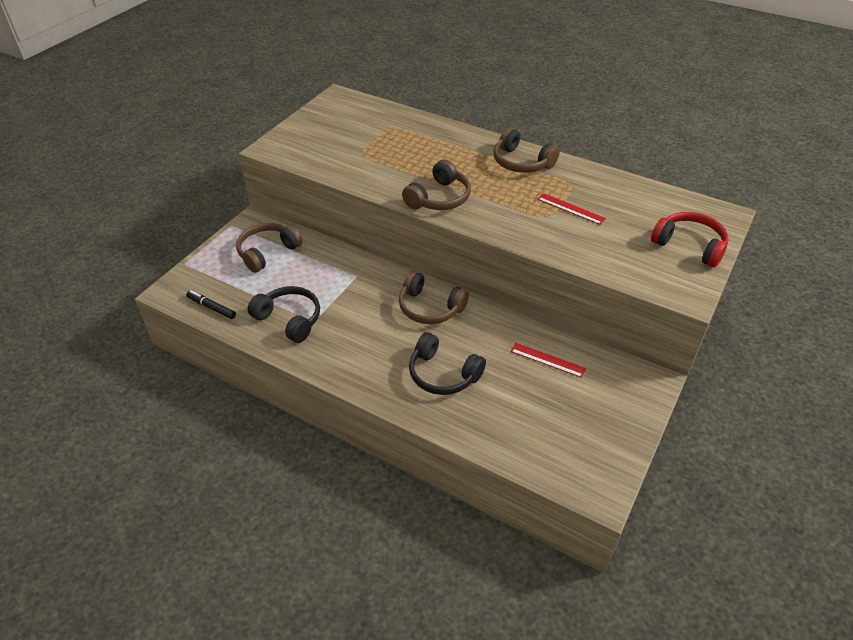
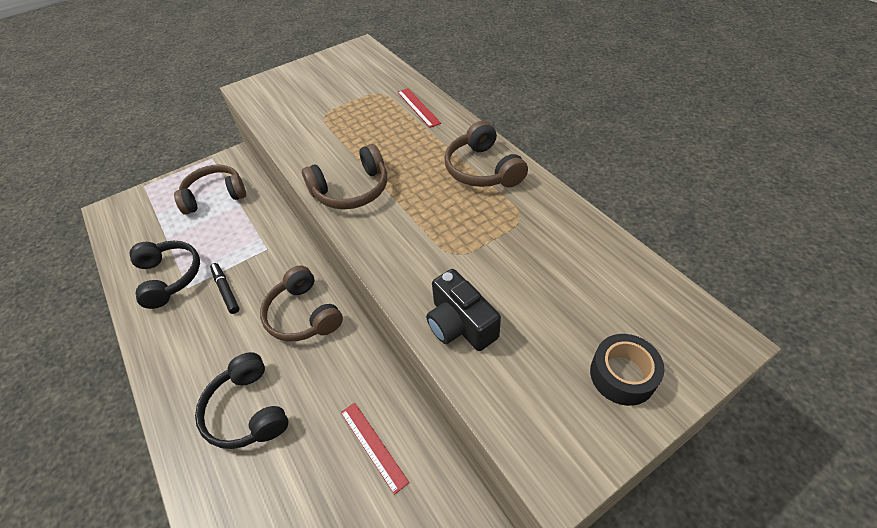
camera: 30 degrees right, 5 degrees up
(211, 308) = (123, 239): black marker -> black marker (226, 290)
(571, 209) = (493, 253): red ruler -> red ruler (418, 107)
(583, 250) = (460, 324): none -> black camera
(689, 246) = (622, 375): red headphones -> black tape

